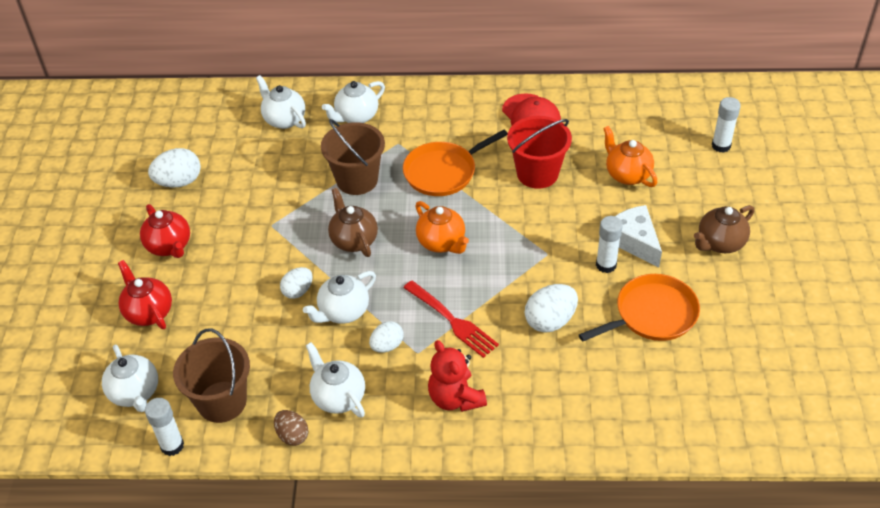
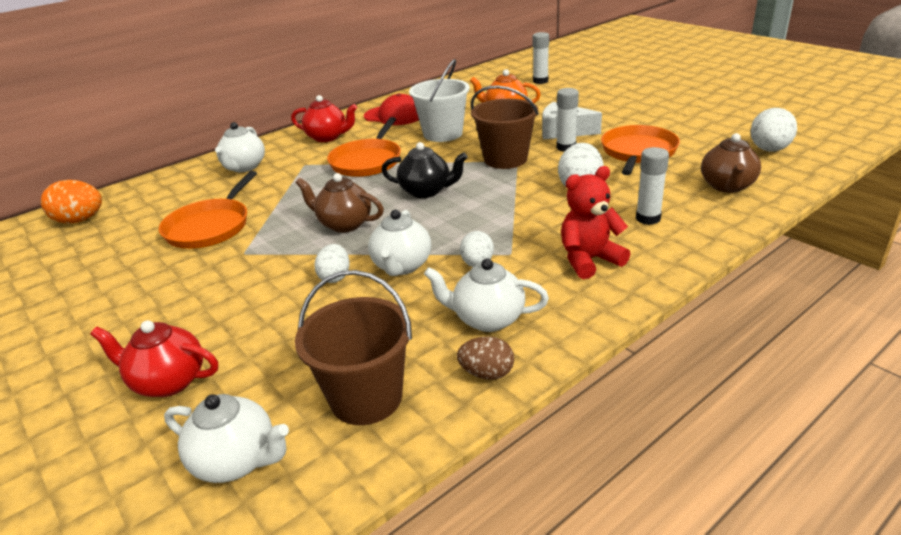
camera: 40 degrees left, 15 degrees down
(169, 246) = (134, 320): red teapot -> red teapot (327, 137)
(172, 445) = (355, 477): white glue stick -> white glue stick (648, 218)
(179, 182) = (92, 274): white egg -> white egg (769, 150)
(211, 113) = (80, 220): none -> orange egg
(276, 179) = (210, 227): none -> orange pan
(284, 120) = (171, 194): white teapot -> none
(357, 180) = (295, 194): brown bucket -> brown bucket (505, 159)
(442, 243) = (426, 191): orange teapot -> black teapot
(451, 320) = (506, 223): red fork -> none
(455, 398) = (589, 260): red teddy bear -> red teddy bear turned 135 degrees clockwise
(537, 173) = (443, 134): red bucket -> white bucket
(720, 243) = (615, 110): brown teapot -> brown teapot (727, 186)

